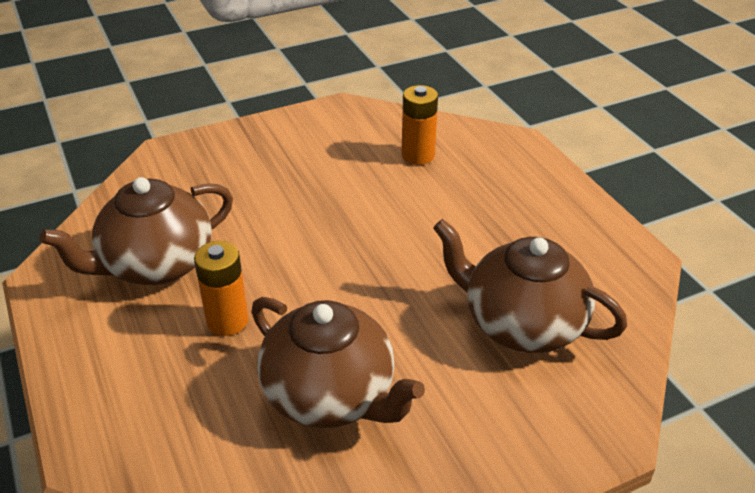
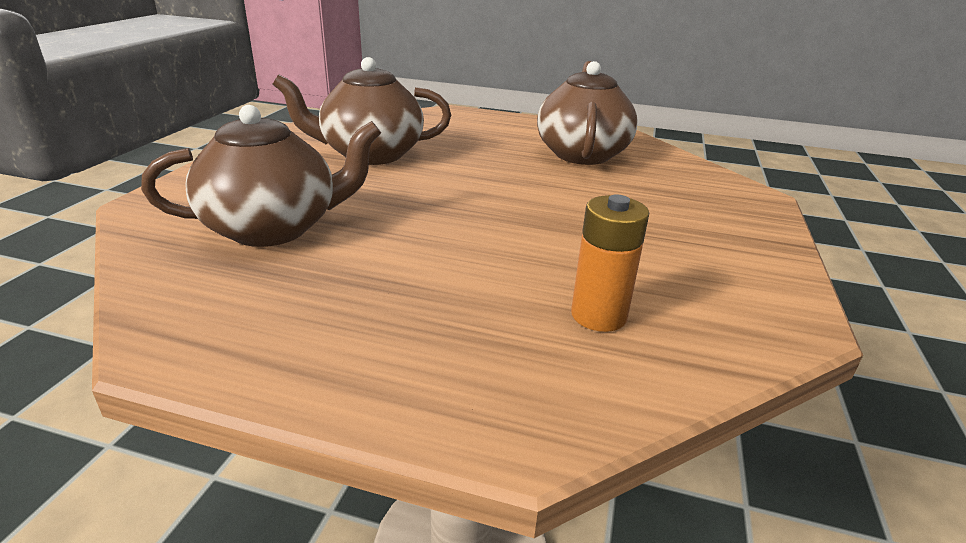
camera: 130 degrees right, 10 degrees down
(227, 321) = (487, 153): orange battery -> none

